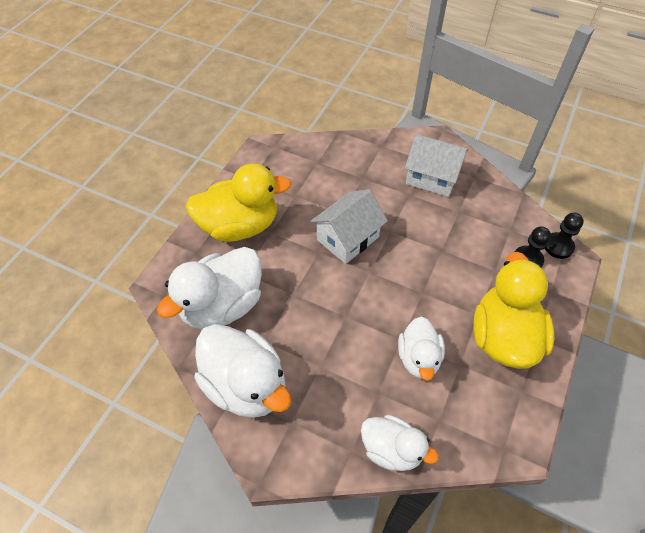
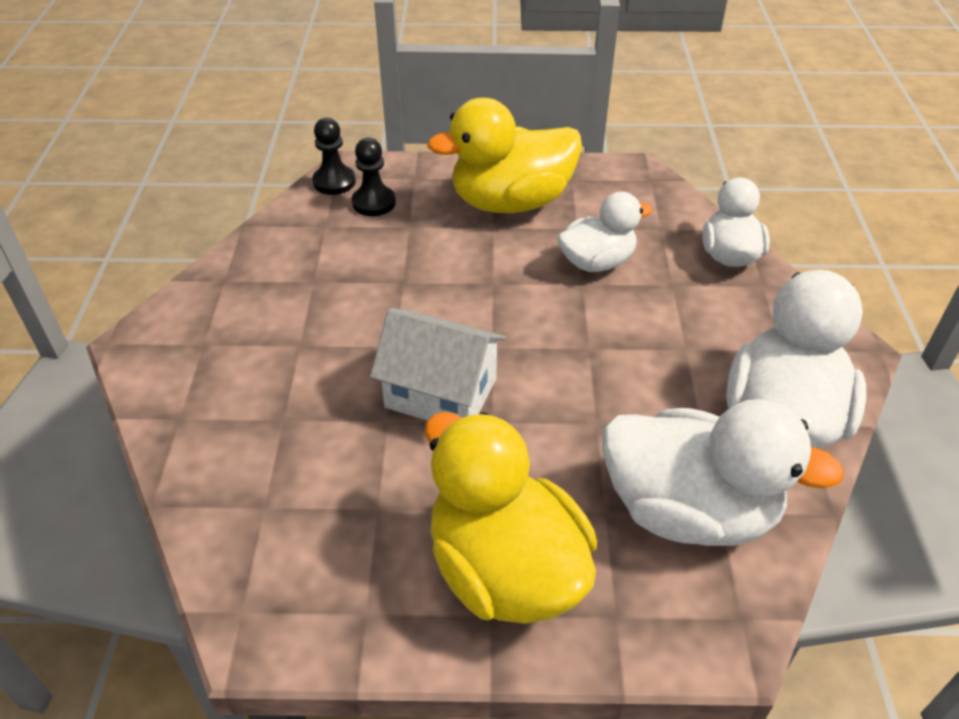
camera: 115 degrees left, 10 degrees down
(432, 177) = (245, 327): white house -> none

